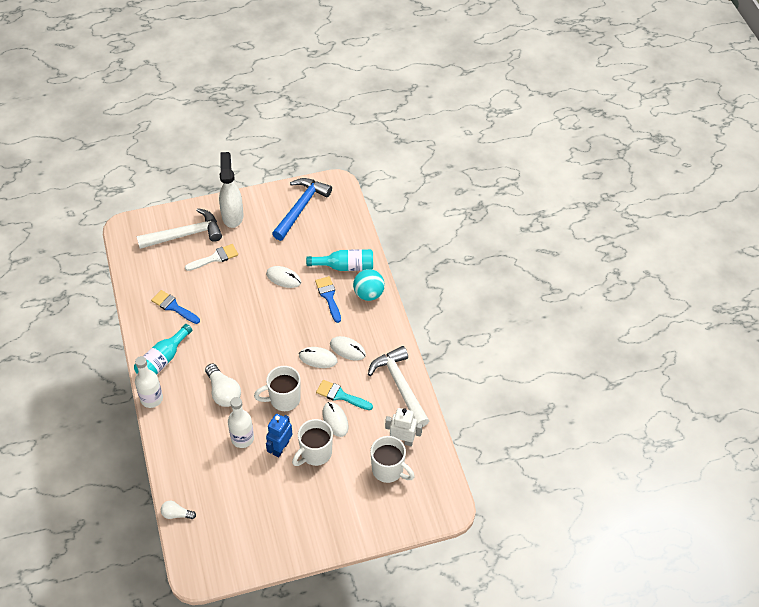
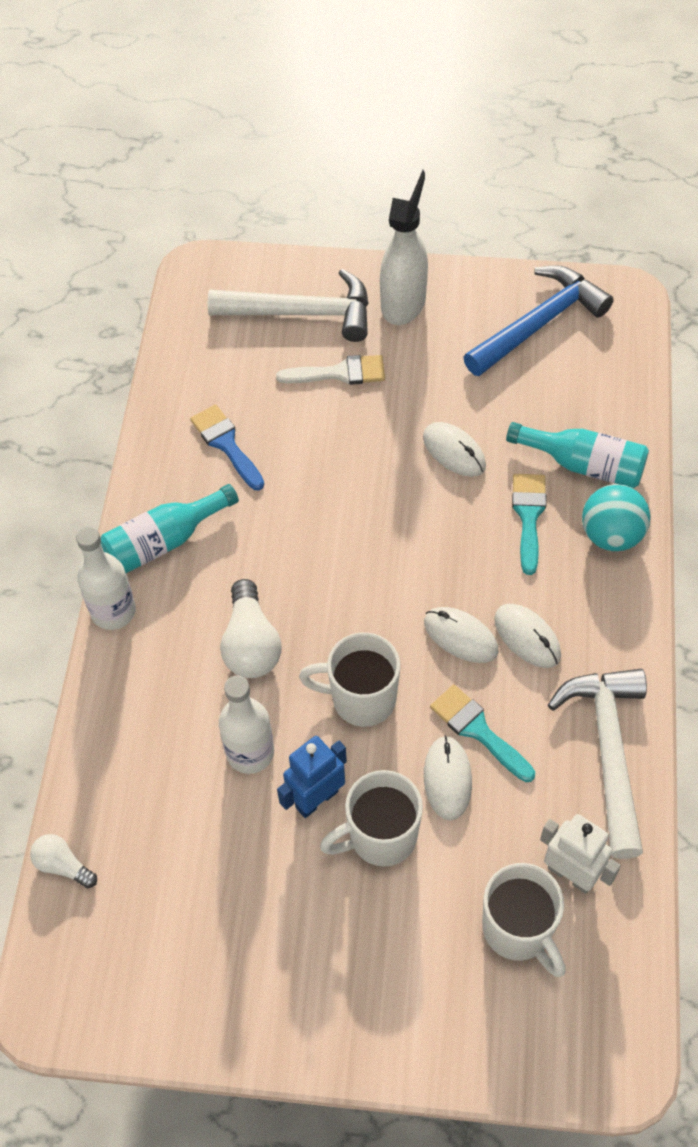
camera: 25 degrees right, 5 degrees up
(329, 296) = (529, 516): blue brush -> turquoise brush

